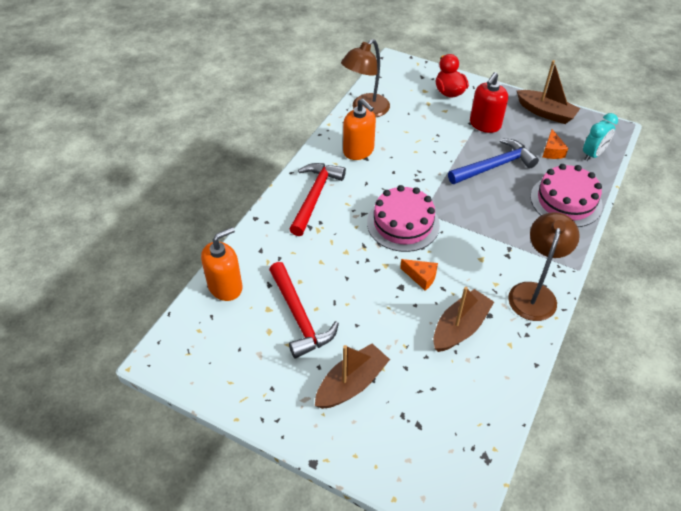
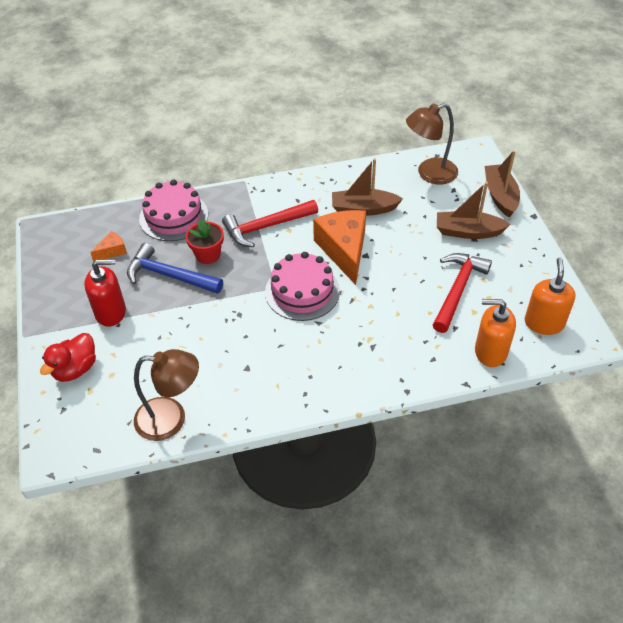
camera: 130 degrees left, 0 degrees up
(315, 197) = (336, 368): red hammer -> red hammer (266, 227)
(358, 151) = (242, 380): orange soap dispenser -> orange soap dispenser (544, 323)
(421, 277) = (344, 250): orange cheese -> orange cheese, size x2.17
(498, 196) = (208, 255): none -> red flower pot
(534, 293) = (291, 191): brown lamp -> brown lamp (429, 174)
(545, 113) = (52, 281): brown boat -> brown boat (500, 196)
(593, 154) = (93, 226): turquoise clock -> none

